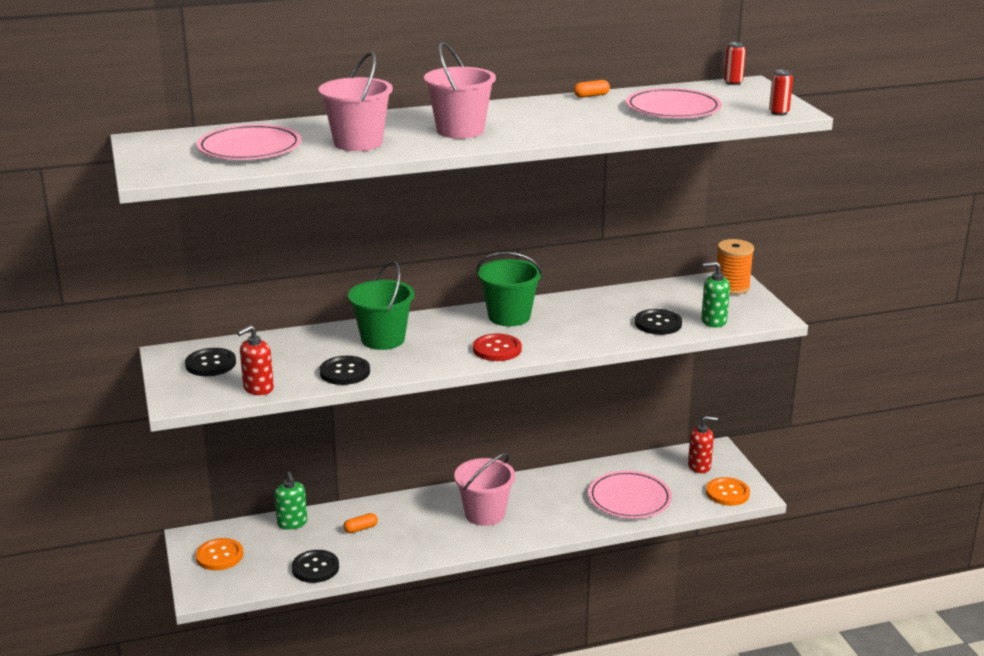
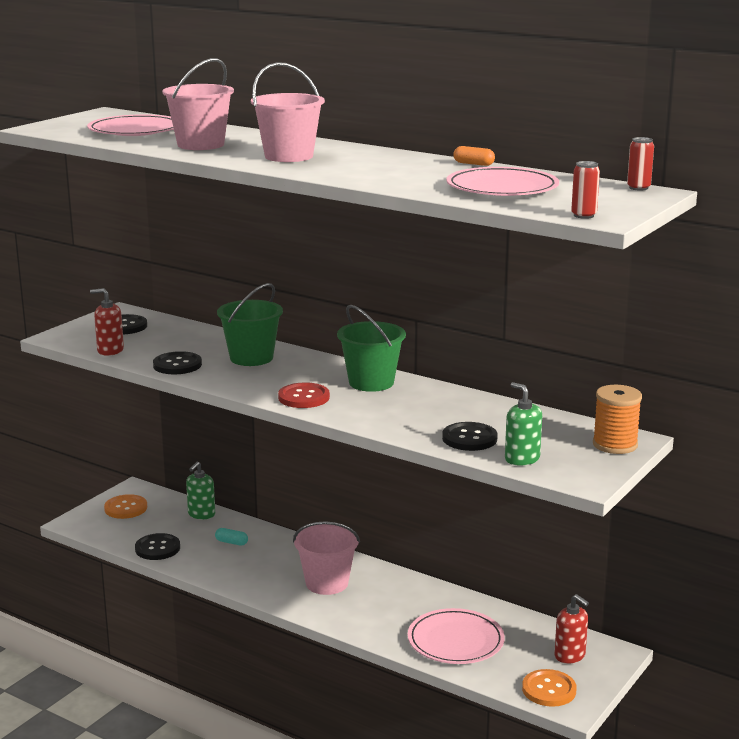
camera: 50 degrees right, 5 degrees down
(361, 528) = (231, 542): orange capsule -> turquoise capsule

